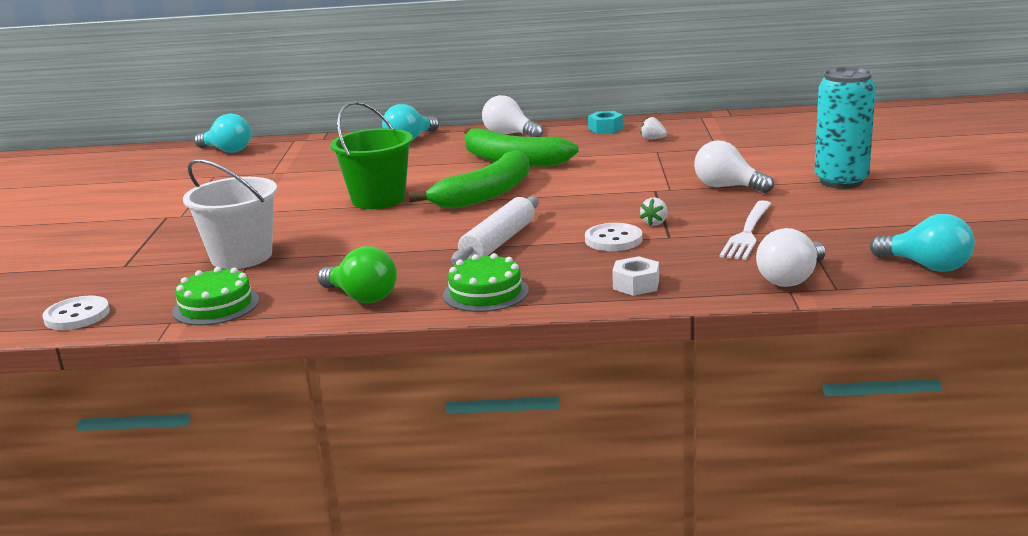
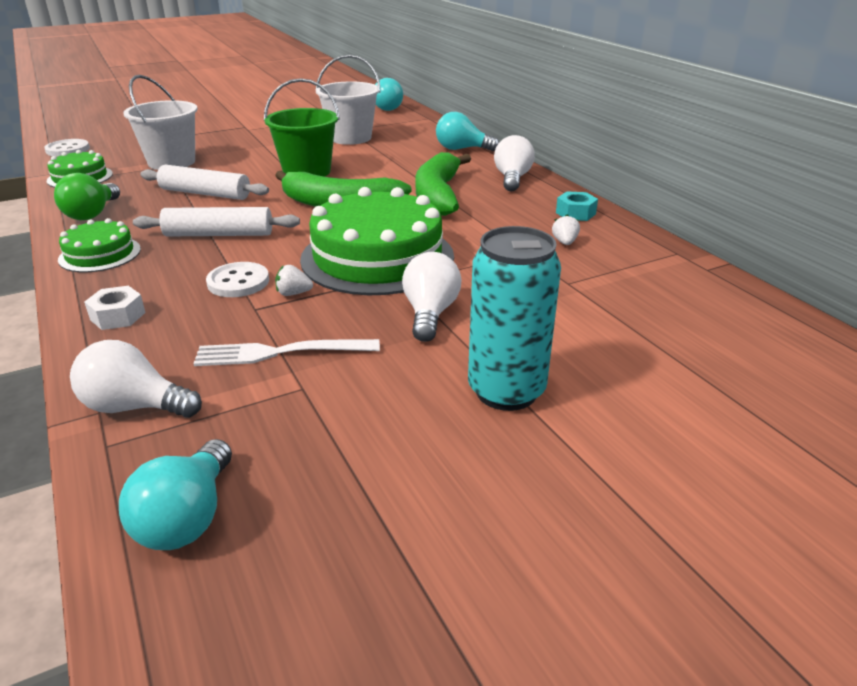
camera: 60 degrees right, 10 degrees up
(301, 174) = (350, 138): none -> white bucket
(376, 244) = (205, 194): none -> white rolling pin
(617, 192) = (377, 257): none -> green cake

